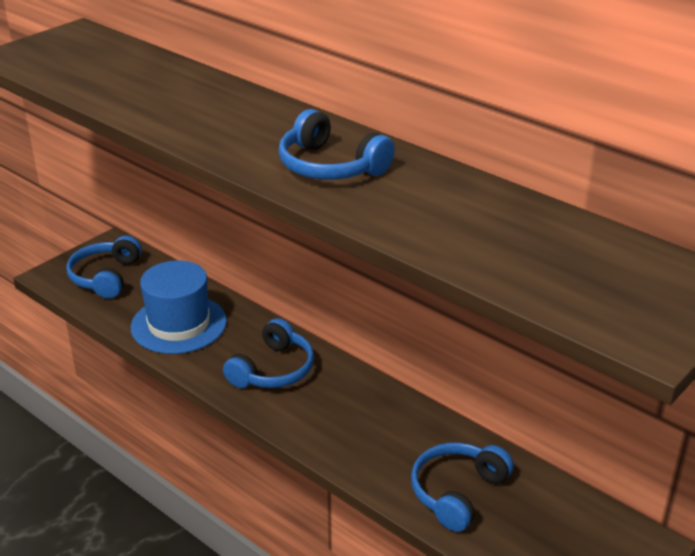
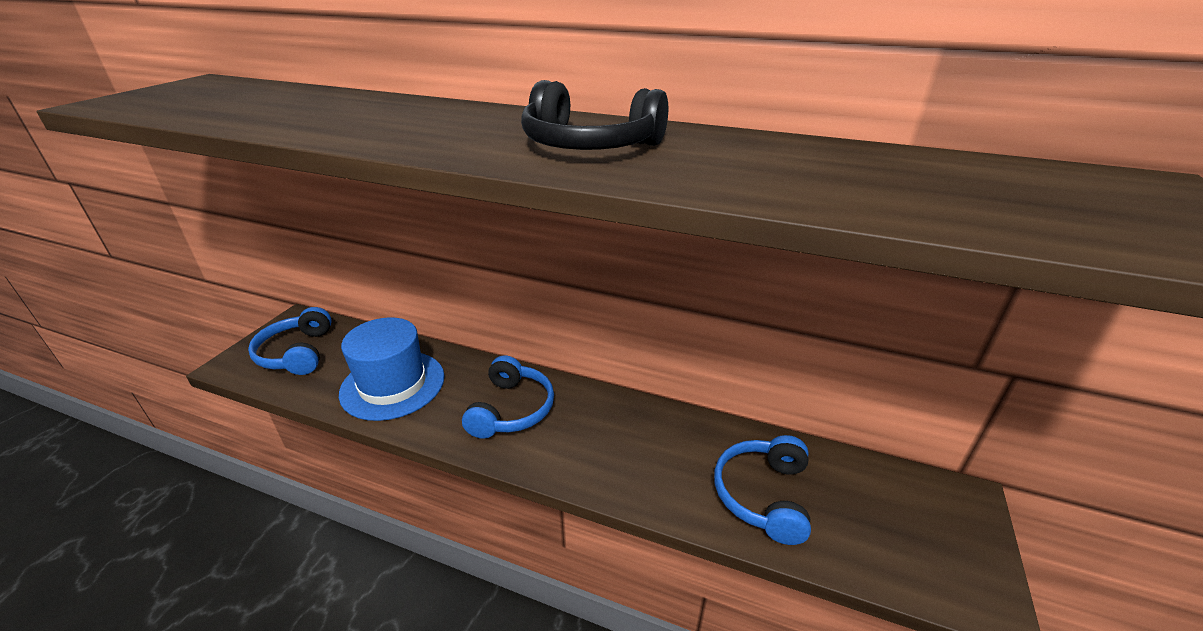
camera: 20 degrees left, 0 degrees up
(330, 166) = (589, 145): blue headphones -> black headphones

